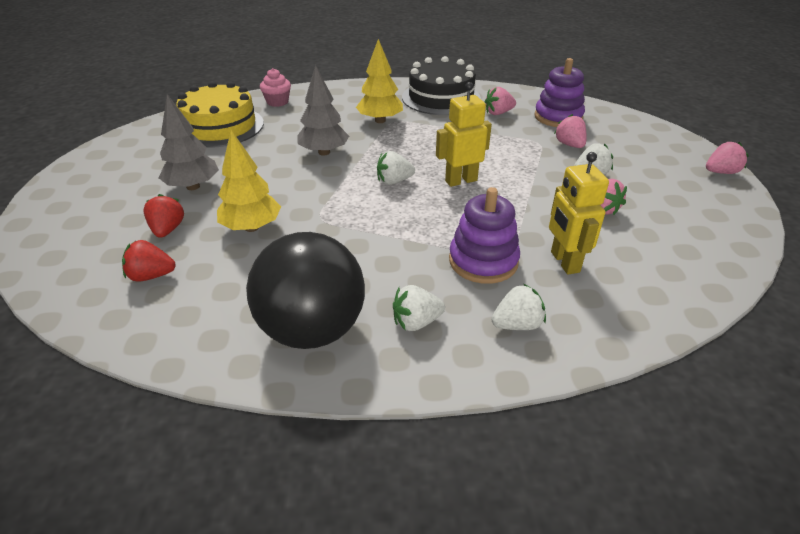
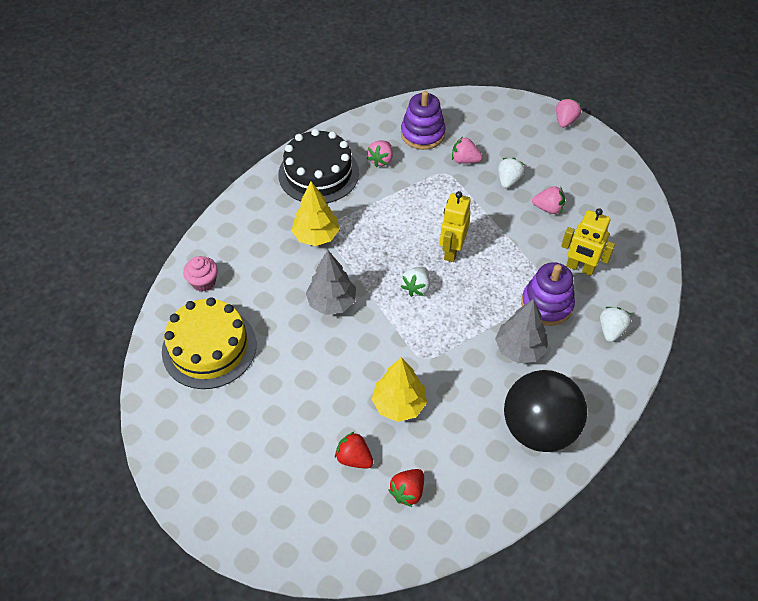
camera: 50 degrees left, 15 degrees up
(193, 186) = (302, 414): grey tree -> grey tree (519, 349)
(416, 322) = (572, 374): white strawberry -> none

